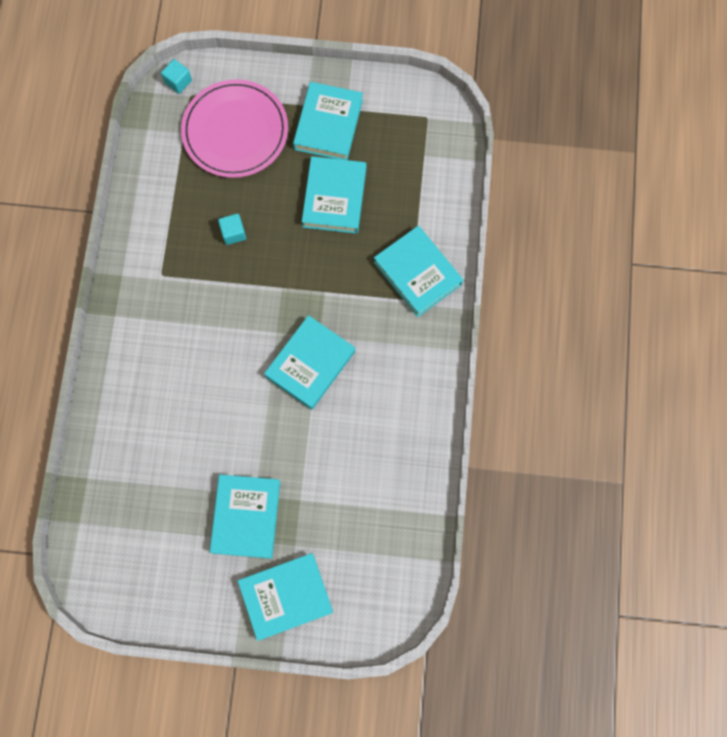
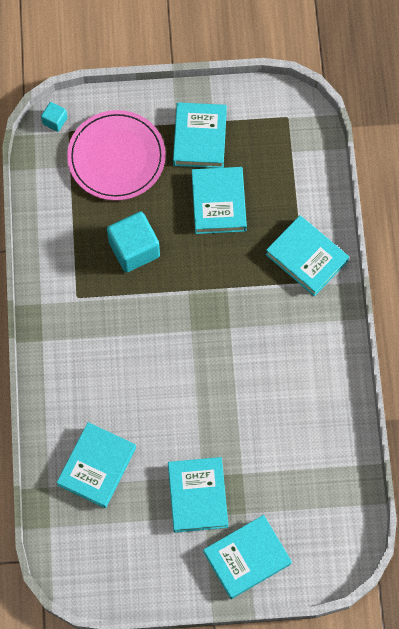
camera: 10 degrees left, 5 degrees down
(233, 233) = (134, 249): turquoise cube -> turquoise cube, size x2.03
(310, 364) = (227, 353): turquoise book -> turquoise book (97, 466)

